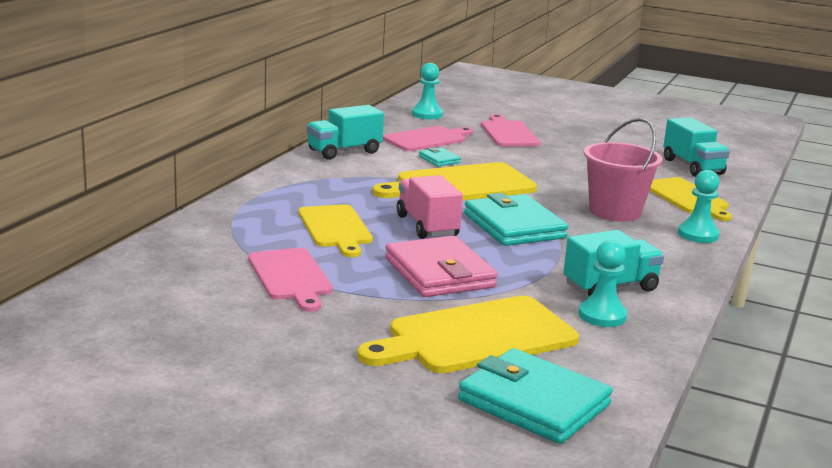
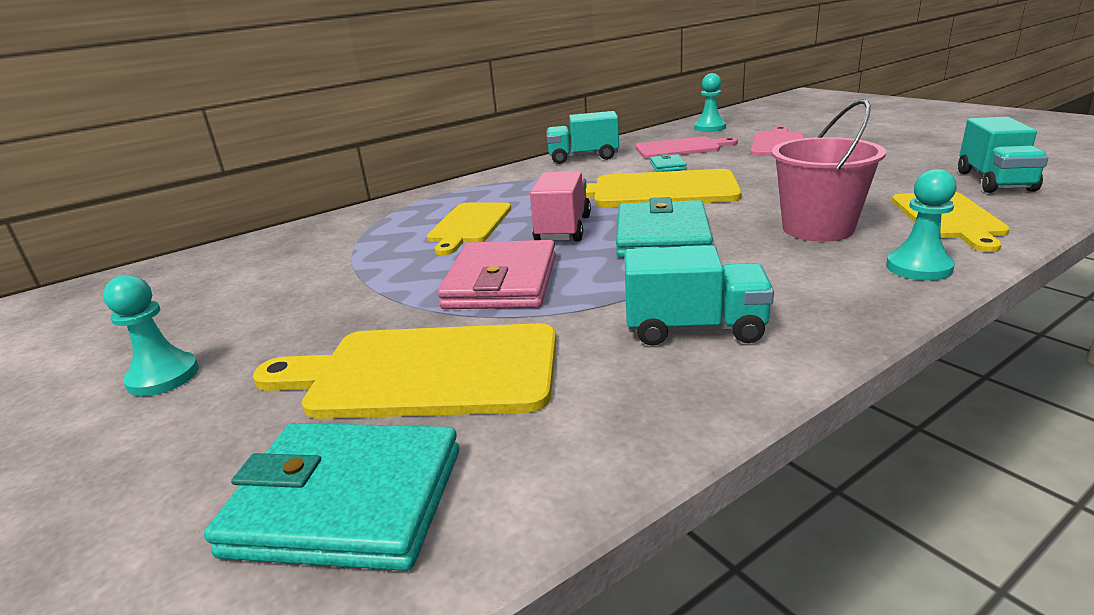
camera: 35 degrees right, 5 degrees up
(290, 277) = (353, 269): pink cutting board -> none
(533, 403) = (346, 502): turquoise wallet -> turquoise wallet turned 60 degrees counterclockwise
(602, 315) = (631, 370): turquoise pawn -> turquoise pawn (163, 377)

